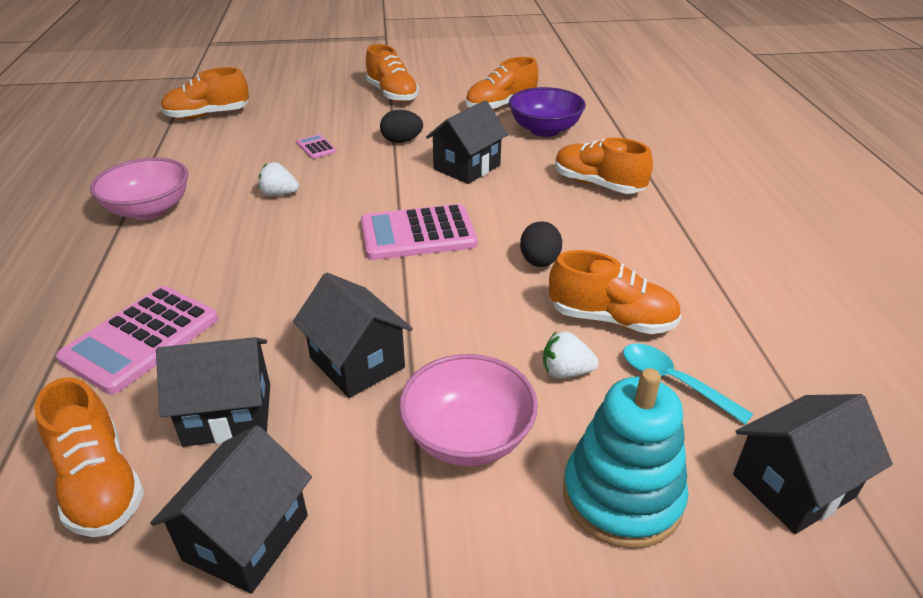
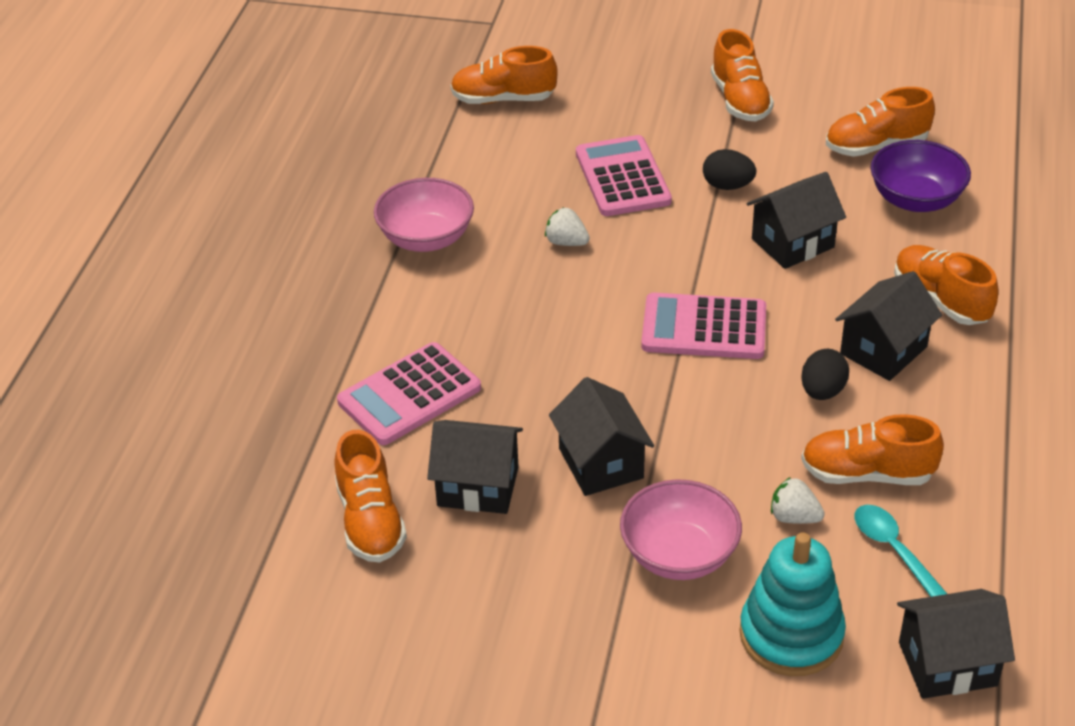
camera: 20 degrees right, 5 degrees up
(246, 537) = (479, 590): black house -> black house (883, 350)
(316, 147) = (622, 177): pink calculator -> pink calculator, size x2.18
(611, 319) = (867, 474): orange shoe -> orange shoe turned 150 degrees clockwise

